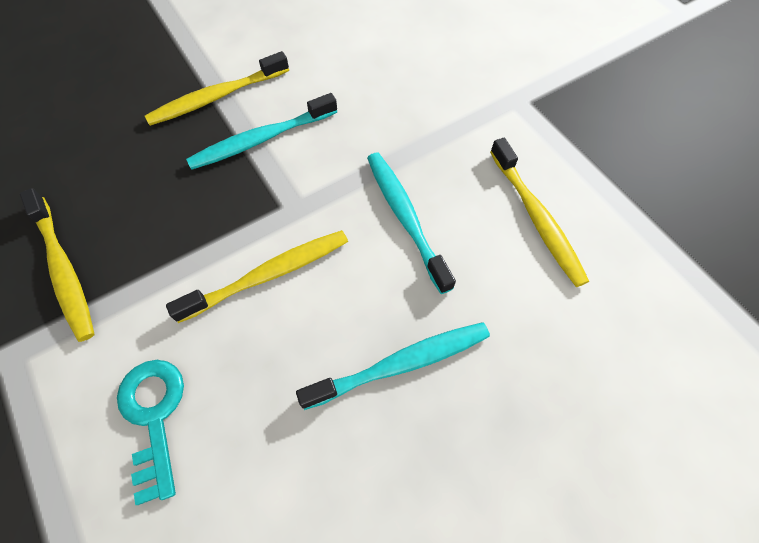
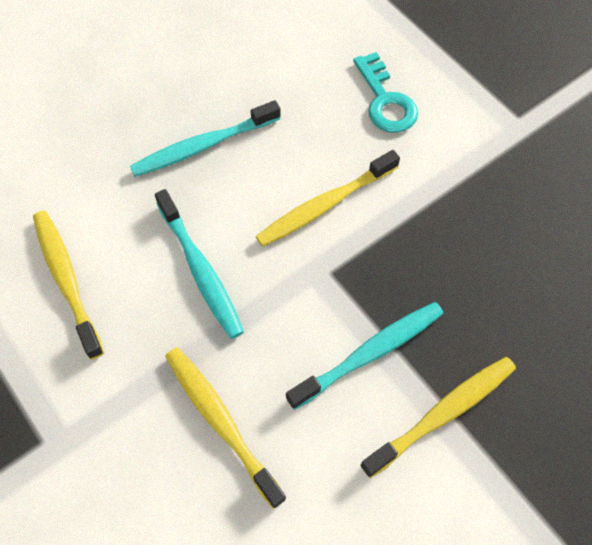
camera: 175 degrees right, 0 degrees up
(64, 270) = (511, 195): yellow toothbrush -> yellow toothbrush (221, 421)

